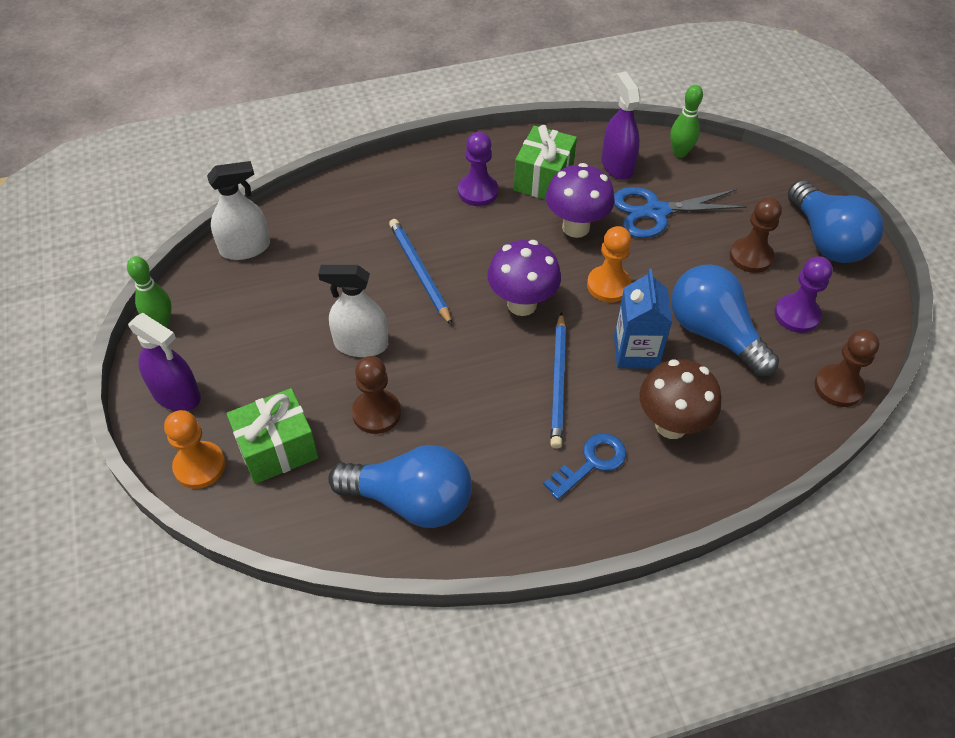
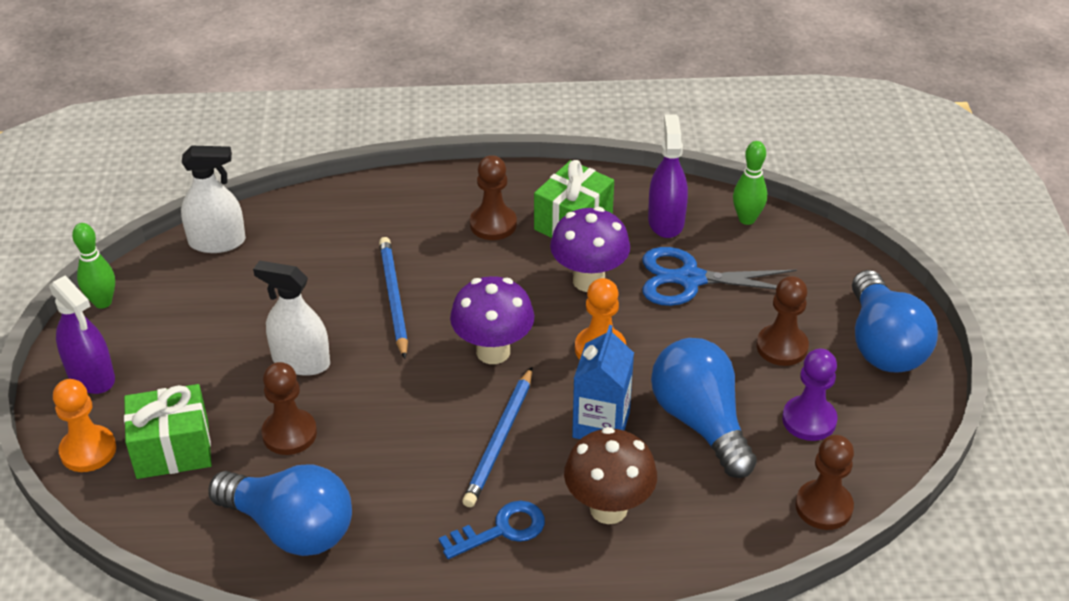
camera: 15 degrees right, 10 degrees down
(478, 192) = (493, 224): purple pawn -> brown pawn

